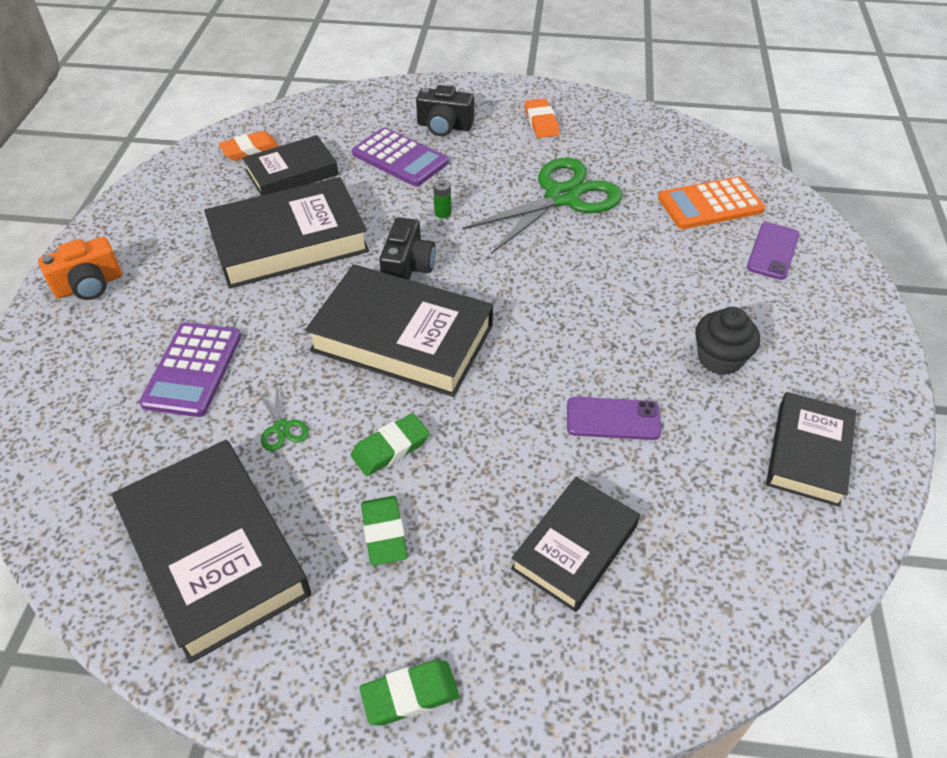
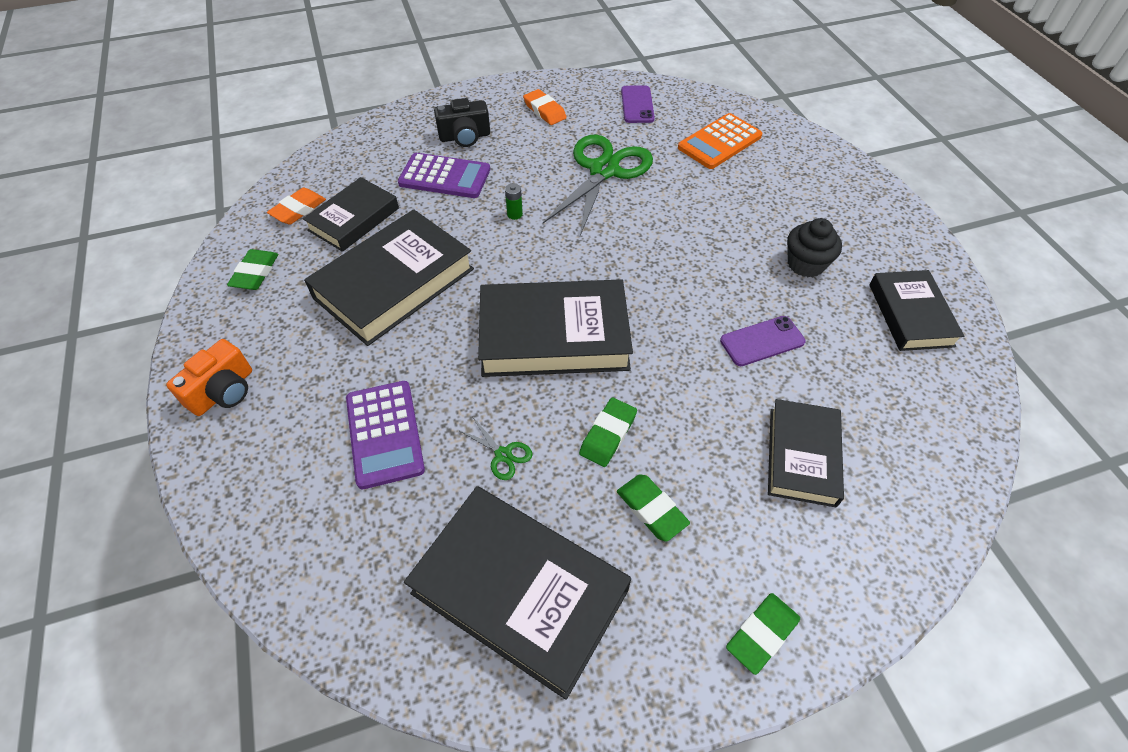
camera: 25 degrees left, 5 degrees up
(178, 194) = (255, 273): none -> green eraser
(408, 267) = (517, 272): black camera -> none
(773, 251) = (787, 166): purple phone -> purple phone (637, 105)

